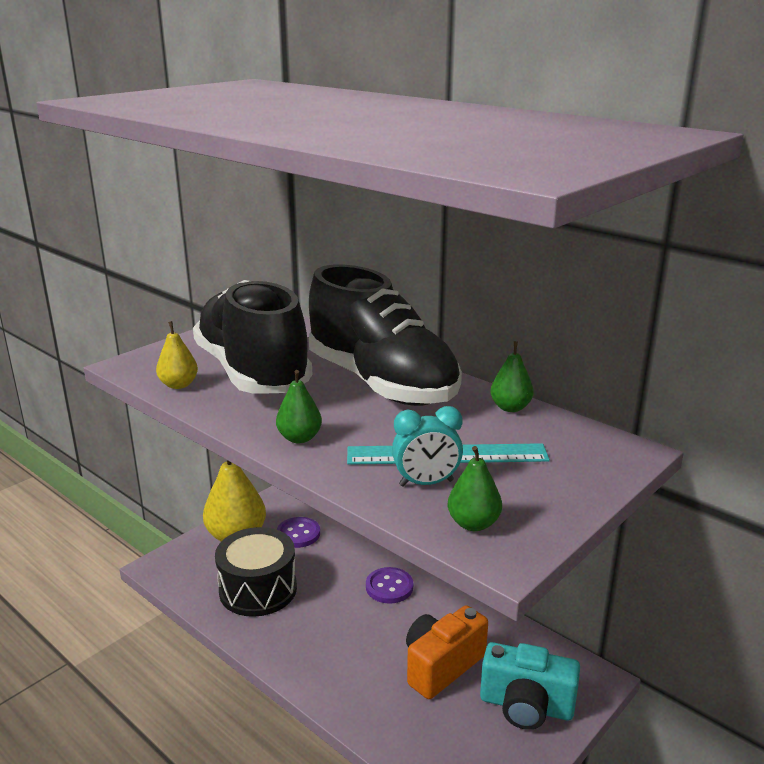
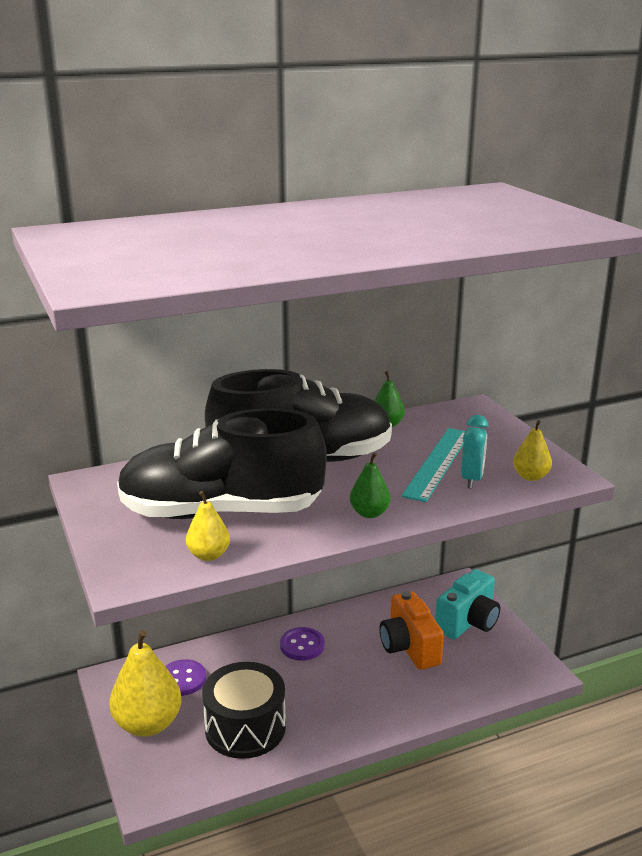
camera: 65 degrees left, 0 degrees up
(473, 524) = (530, 476): green pear -> yellow pear

